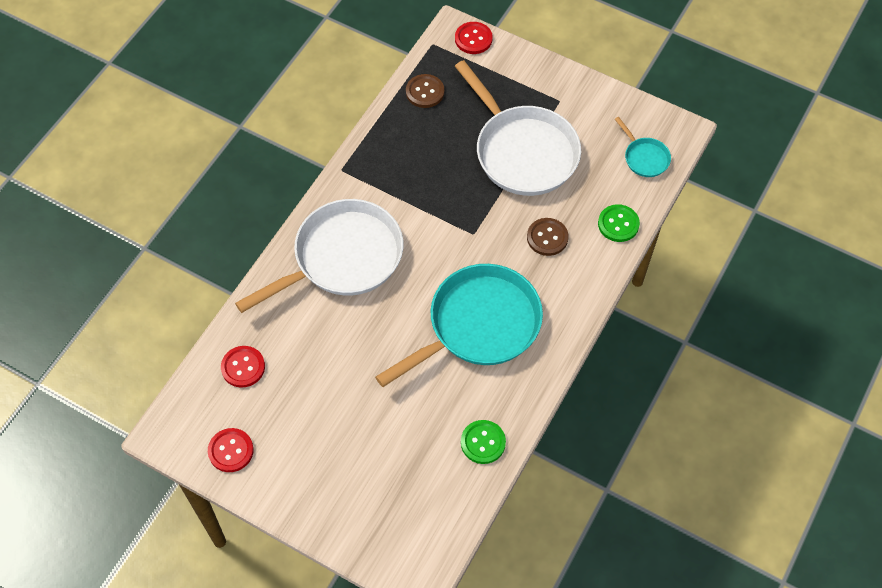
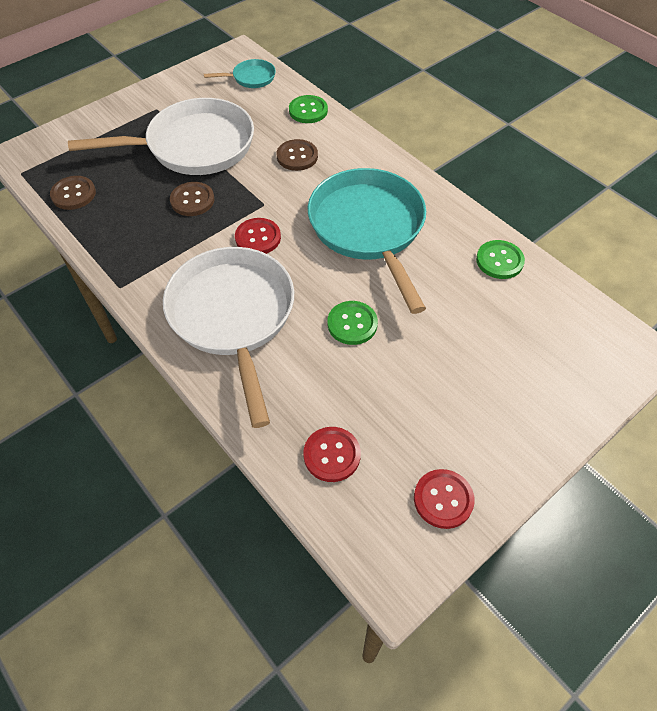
camera: 70 degrees left, 5 degrees down
(366, 344) = (352, 324): none -> green button
(454, 179) = (192, 200): none -> brown button
(473, 39) = (40, 143): red button -> red button (258, 238)

